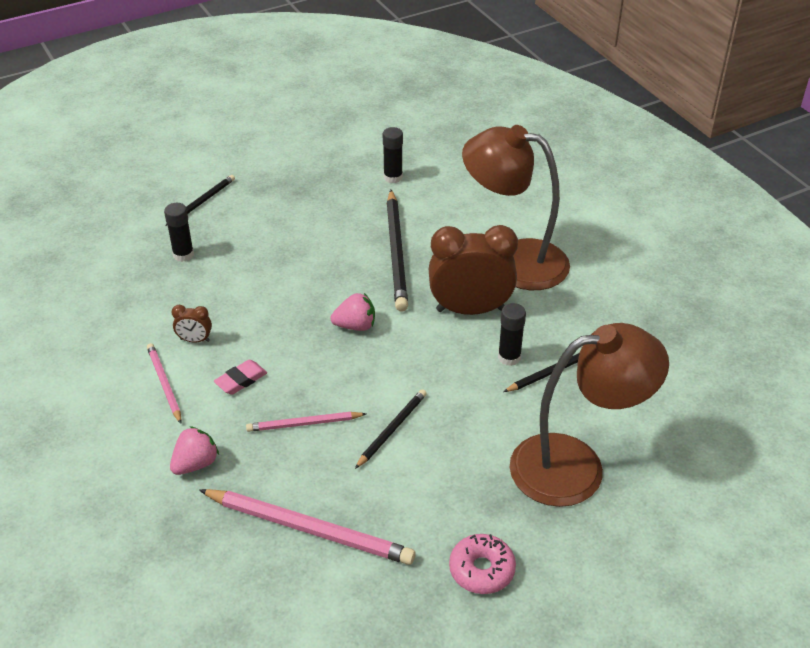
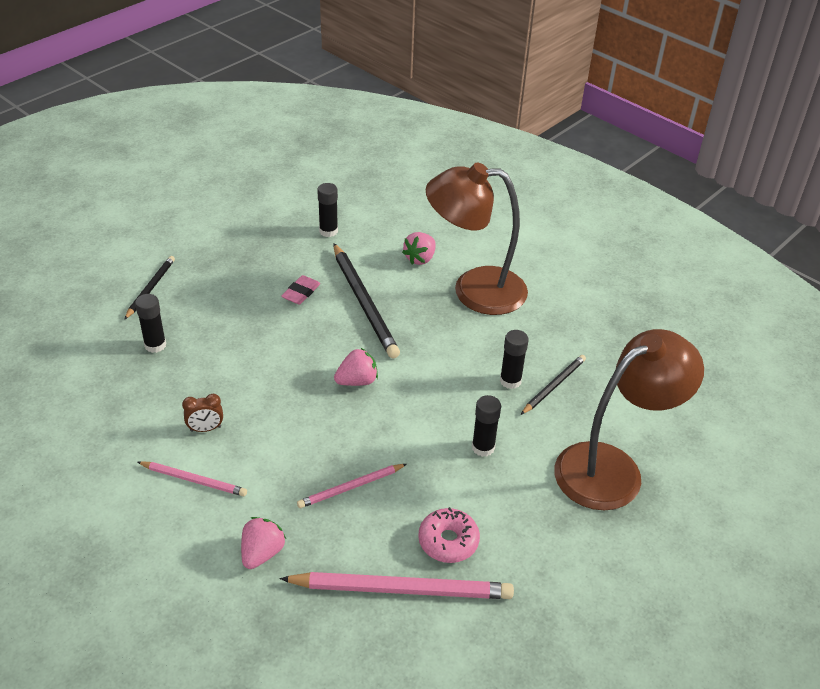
camera: 20 degrees left, 0 degrees up
(164, 384) = (194, 480): pink pencil -> pink pencil turned 150 degrees clockwise
(241, 380) = (270, 458): pink eraser -> pink eraser (301, 293)
(392, 429) = (435, 473): black pencil -> none
(450, 415) = (483, 447): none -> black glue stick
(470, 309) = (456, 343): brown clock -> none
(472, 220) = (420, 258): none -> pink strawberry
(481, 570) = (575, 586): pink donut -> pink donut (448, 541)

